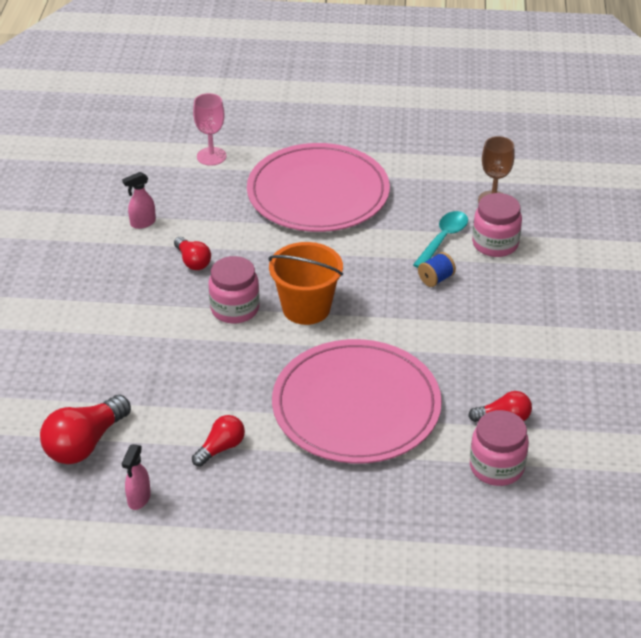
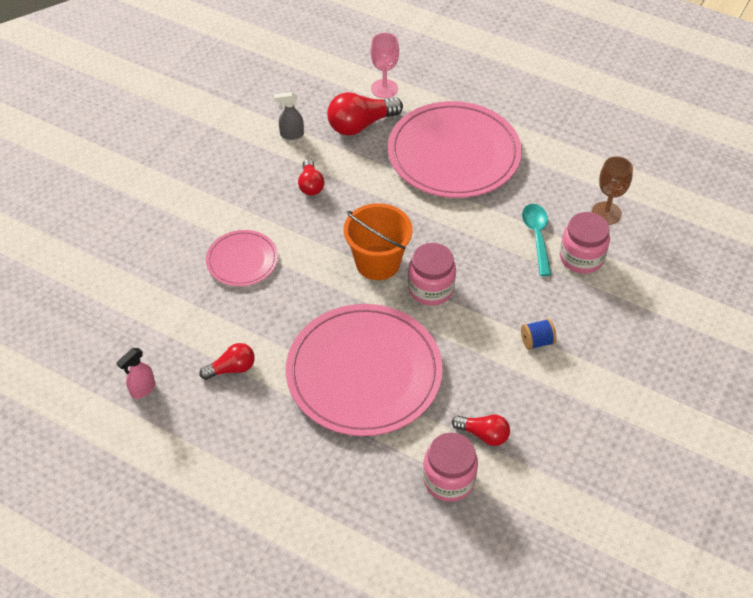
camera: 25 degrees right, 10 degrees up
(85, 444) = (131, 323): red light bulb -> red light bulb (360, 125)
(142, 223) = (291, 135): pink spray bottle -> grey spray bottle
(166, 349) = (242, 260): none -> pink plate
(235, 309) = (318, 242): pink jar -> pink jar (430, 289)
(436, 279) = (506, 274): blue spool -> blue spool (537, 341)
(443, 239) = (537, 237): turquoise spoon -> turquoise spoon turned 60 degrees counterclockwise

